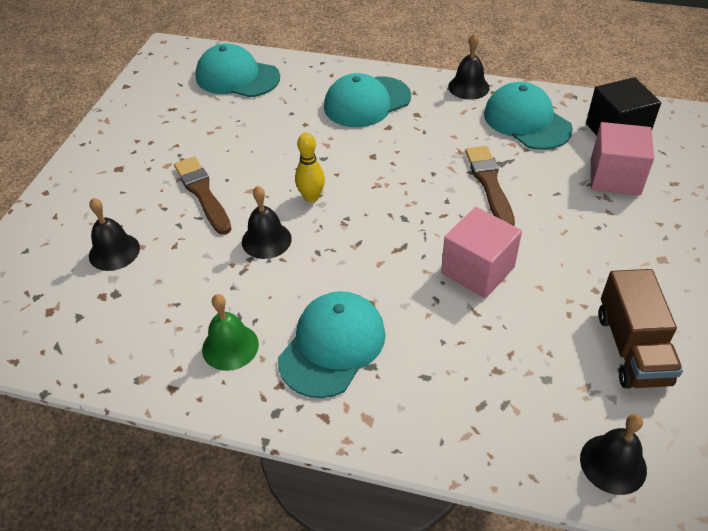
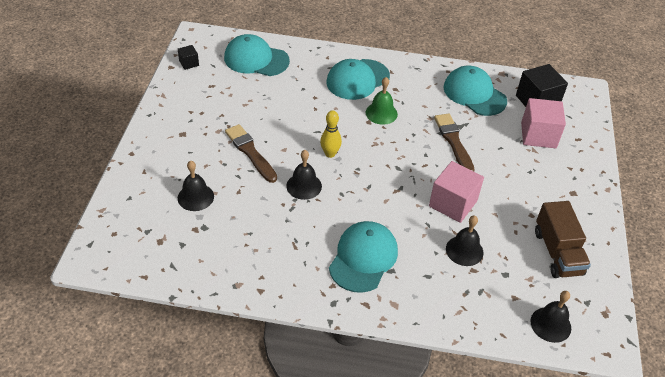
camera: 10 degrees left, 0 degrees up
(150, 81) = (189, 63): none -> black cube
(230, 346) = (294, 261): green bell -> green bell (381, 113)
(468, 87) = (430, 67): black bell -> black bell (464, 250)

